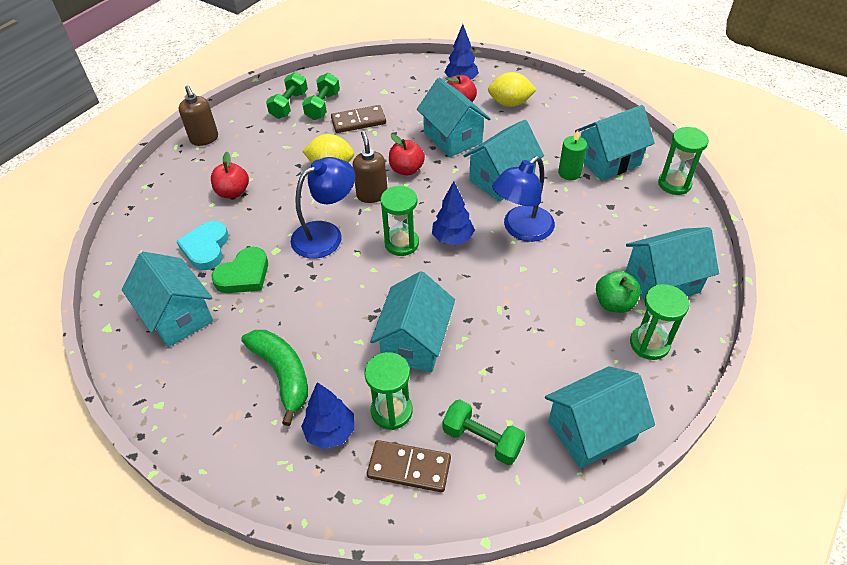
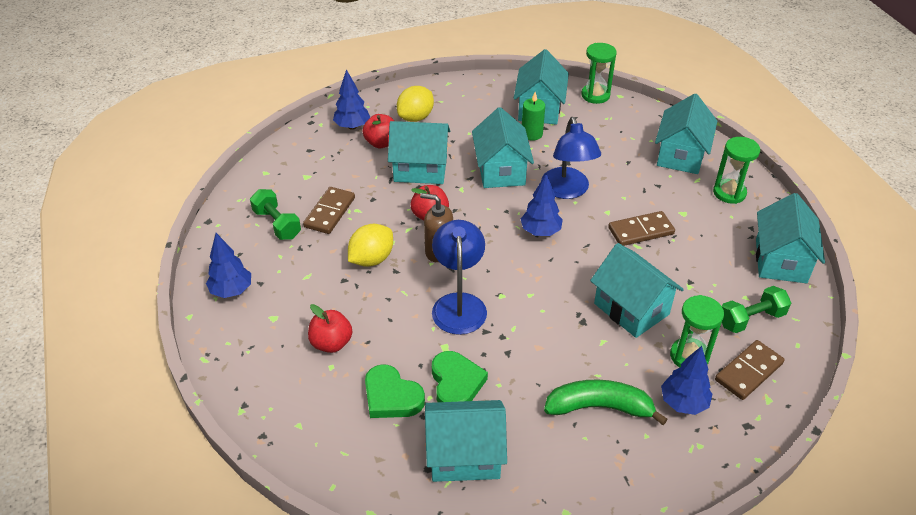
camera: 55 degrees left, 5 degrees down
(204, 139) = (220, 331): brown soap dispenser -> none
(206, 248) = (391, 397): turquoise heart -> green heart
(243, 123) = (231, 291): none -> blue tree
(289, 105) = (245, 246): green dumbbell -> none
(401, 243) = (517, 263): green hourglass -> none
(521, 302) = (641, 231): none -> brown domino
(614, 303) = (681, 188): green apple -> none

